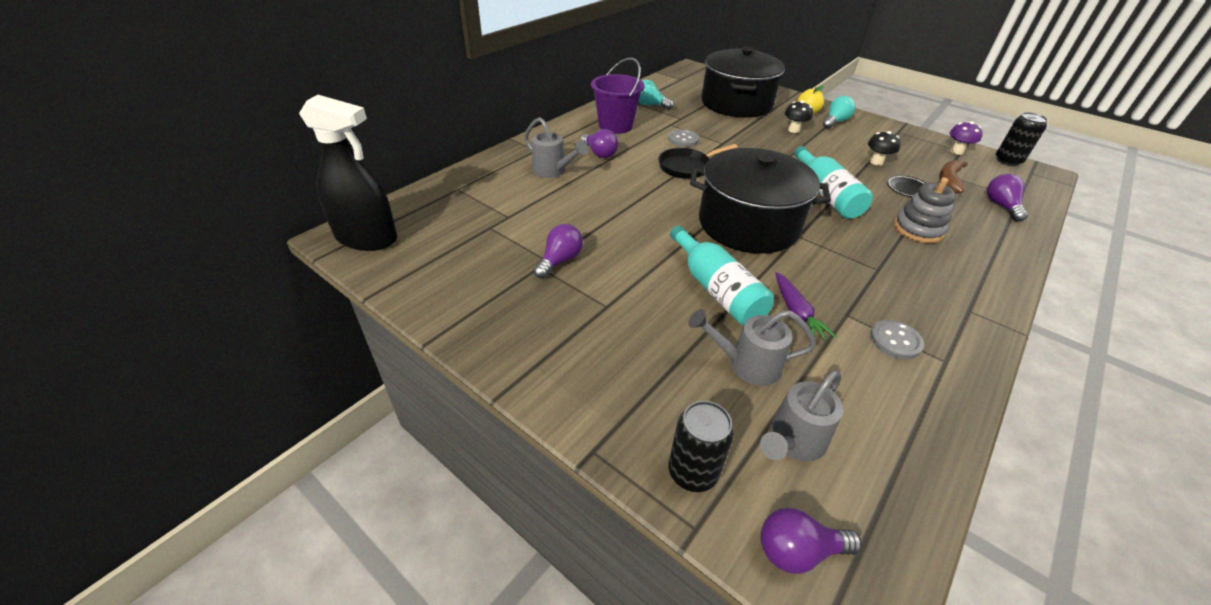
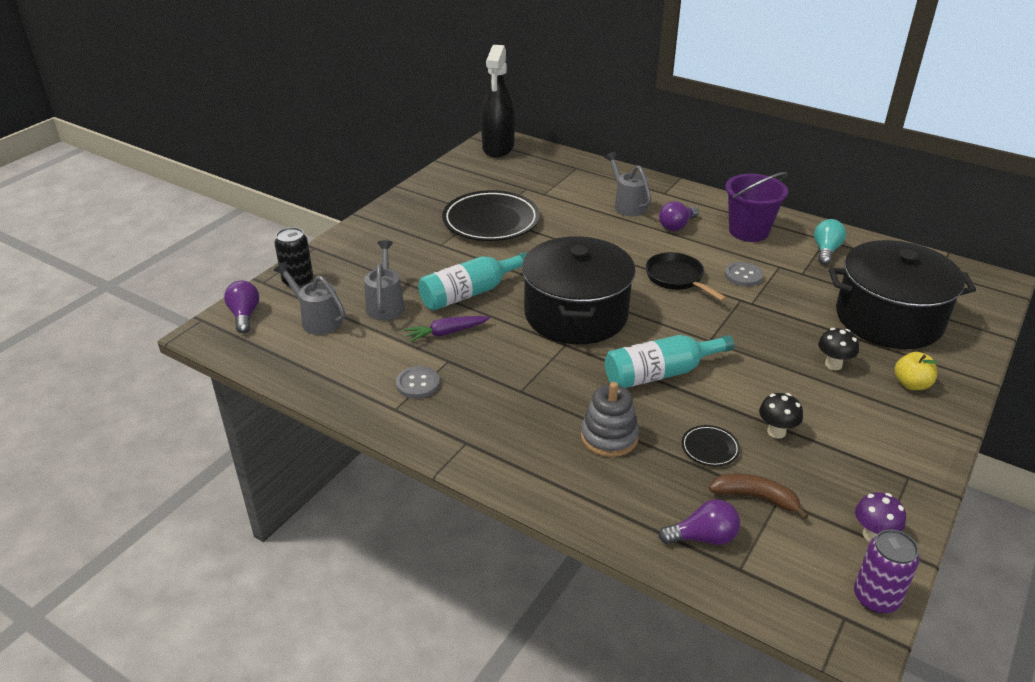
camera: 85 degrees right, 5 degrees down
(552, 171) = (627, 205): grey watering can -> grey watering can turned 120 degrees clockwise
(560, 261) = (491, 221): purple light bulb -> black plate
(835, 122) = (895, 409): turquoise light bulb -> none
(1007, 161) = (876, 598): black can -> purple can

